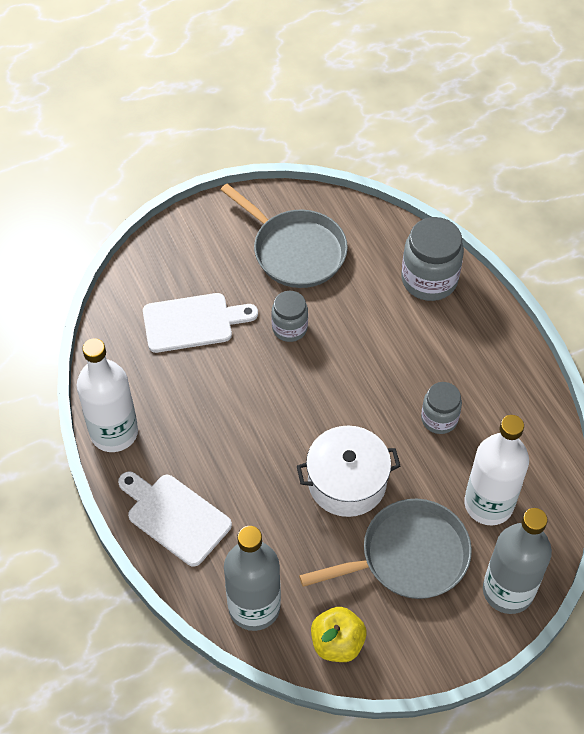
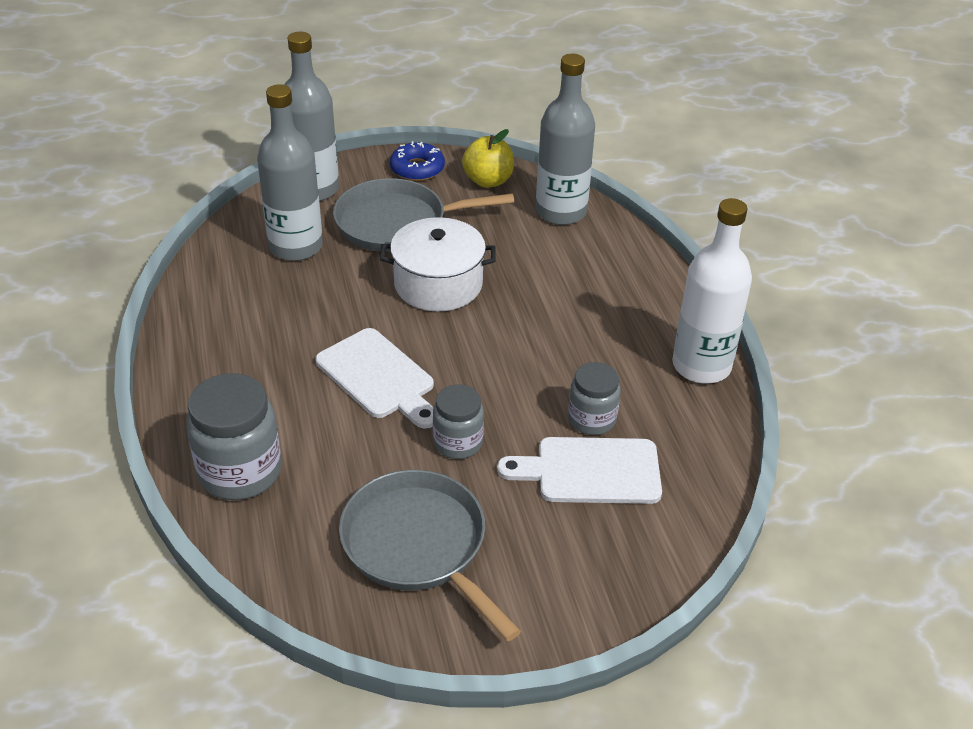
camera: 170 degrees left, 15 degrees down
(175, 517) = (633, 284): white cutting board -> white cutting board (379, 377)
(416, 648) = (417, 168): none -> blue donut
(439, 419) = (309, 321): grey jar -> grey jar (591, 419)
(488, 504) = (296, 246): white bottle -> grey bottle

